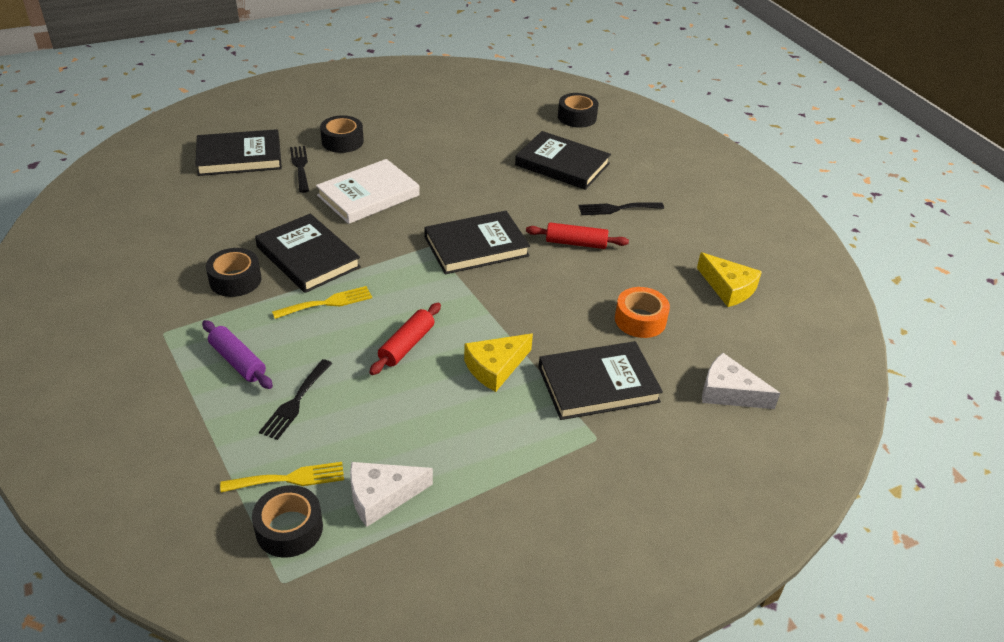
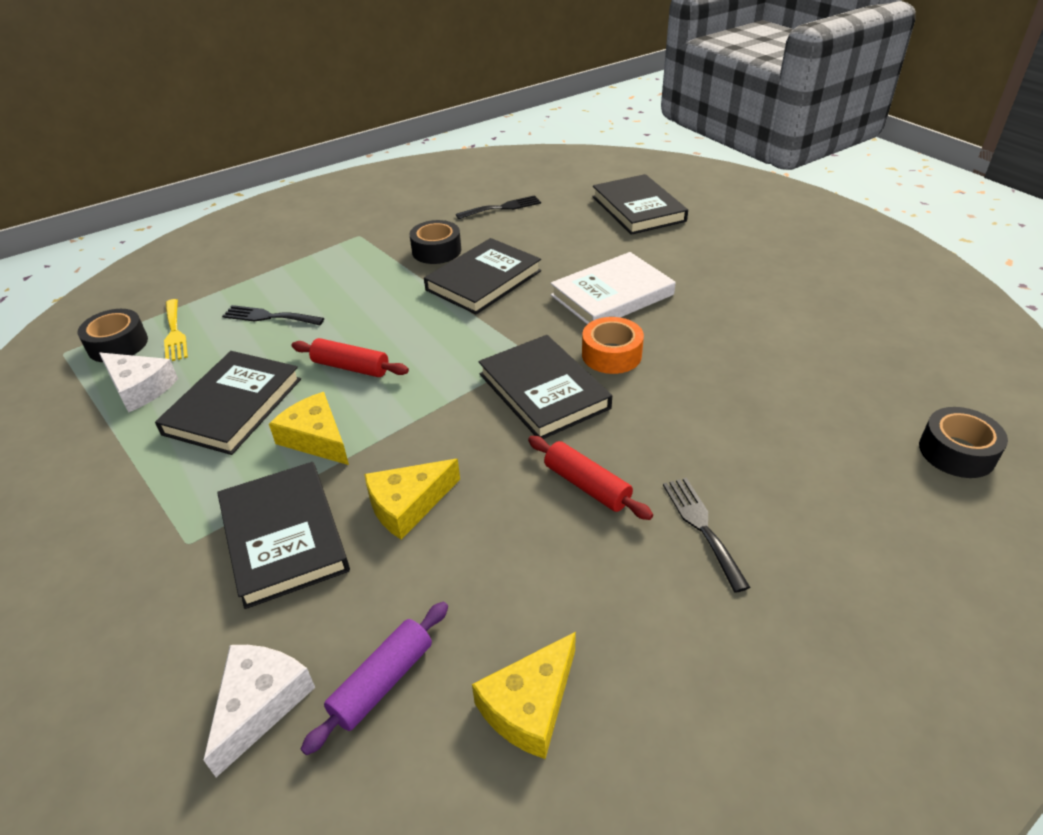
camera: 85 degrees right, 0 degrees up
(238, 361) = (323, 277): purple rolling pin -> purple rolling pin (382, 682)
(300, 167) = (642, 244): black fork -> black fork (502, 208)
(327, 303) = (412, 306): yellow fork -> none
(342, 141) = (712, 258): black tape -> none
(368, 195) = (612, 295): white book -> white book turned 75 degrees counterclockwise
(381, 496) = (140, 388): white cheese -> white cheese turned 150 degrees clockwise
(562, 164) = (792, 449): black book -> black book (233, 406)
(576, 243) = (586, 485): red rolling pin -> red rolling pin turned 45 degrees counterclockwise
(578, 322) = (408, 505): none -> yellow cheese
(640, 320) = (421, 575): orange tape -> orange tape (611, 355)

